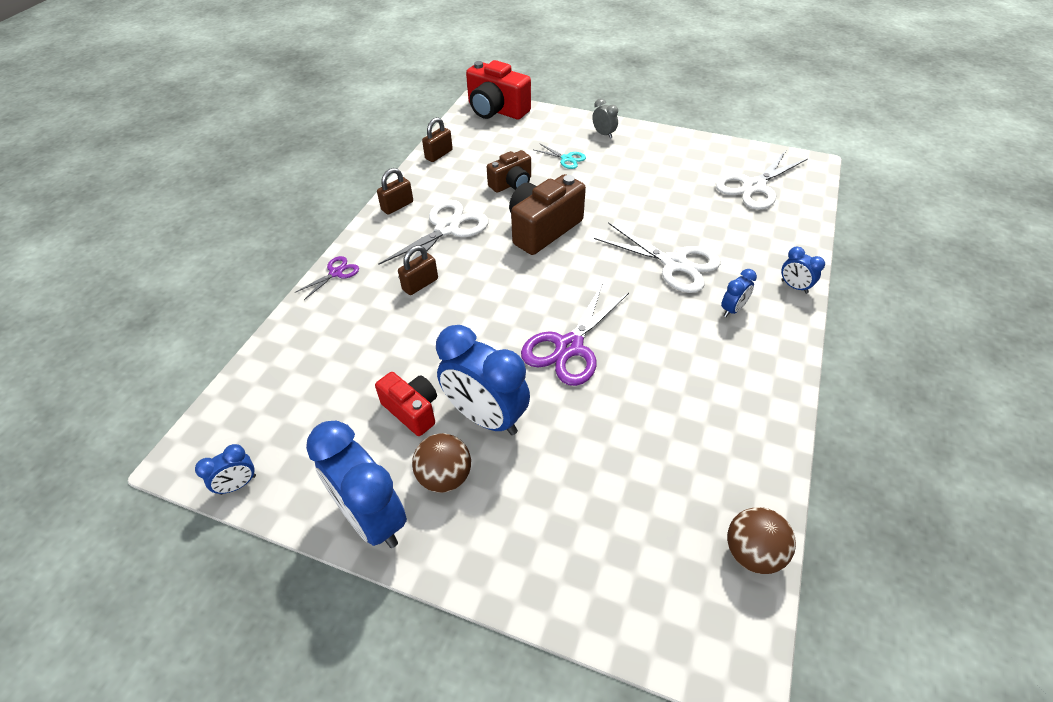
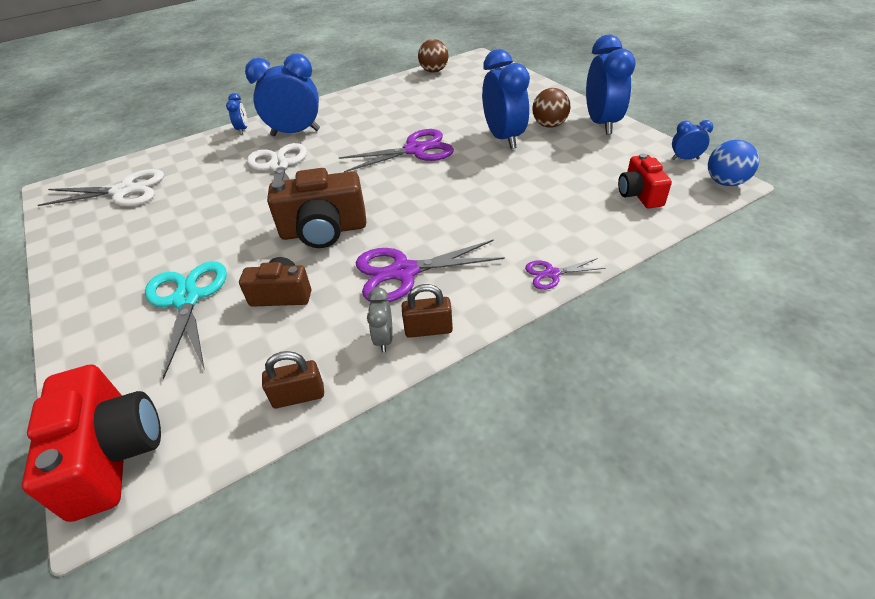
camera: 140 degrees left, 5 degrees down
(186, 458) = (725, 182): none -> blue ball
(412, 410) = (548, 155): red camera -> red camera (639, 194)
(420, 284) = (478, 229): brown padlock -> none
(447, 229) = (404, 272): white scissors -> purple scissors
(566, 159) = (187, 299): turquoise scissors -> turquoise scissors, size x1.95
(603, 134) = (99, 313): grey clock -> grey clock (384, 339)
(732, 309) = (295, 133): blue clock -> blue clock, size x2.15

